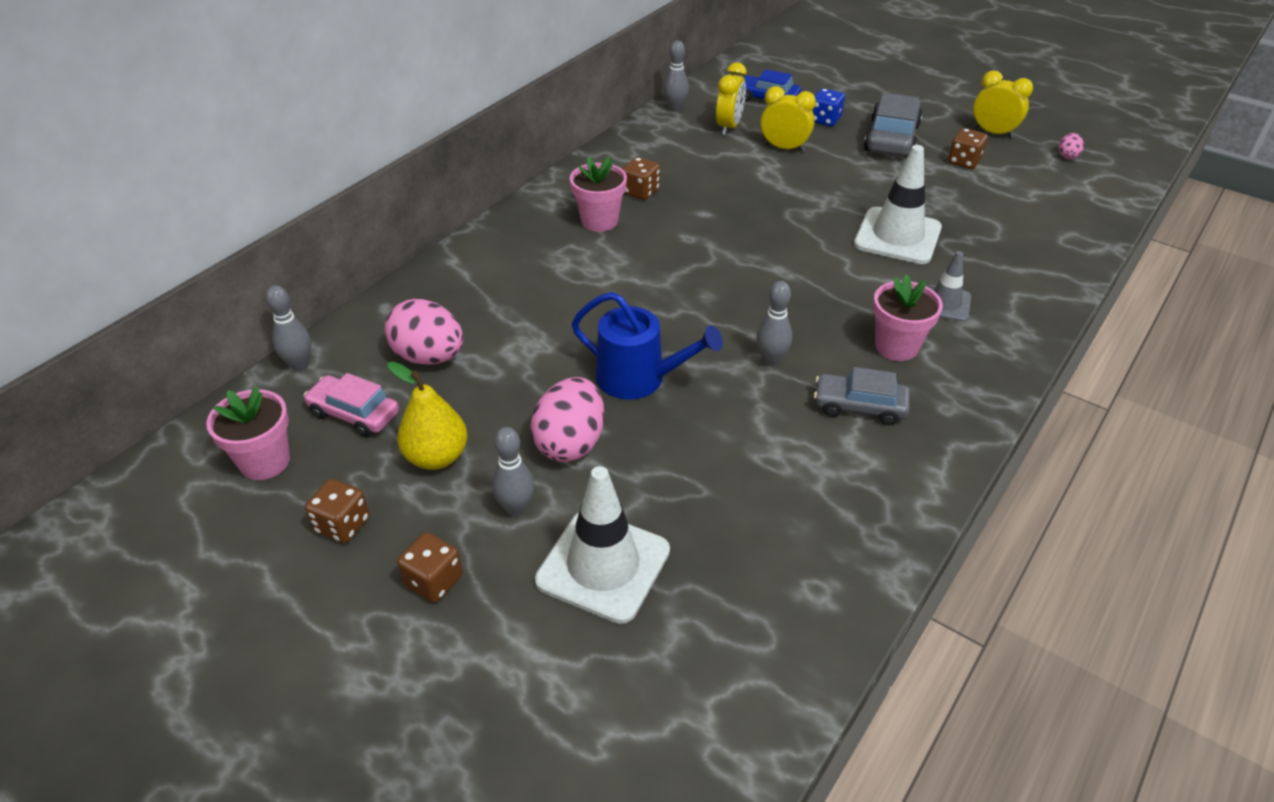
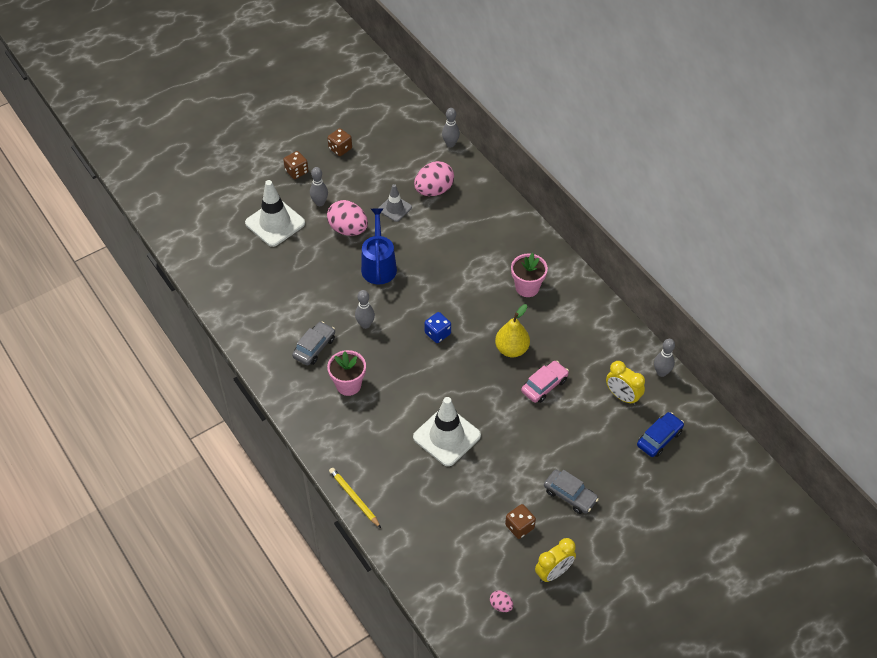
camera: 110 degrees right, 10 degrees up
(265, 461) = (389, 128): pink flower pot -> none
(354, 414) = (406, 159): pink car -> pink car (544, 385)
(436, 457) = (363, 182): yellow pear -> yellow pear (511, 349)
(638, 378) = (379, 266): blue watering can -> blue watering can turned 135 degrees clockwise
(640, 192) = (552, 317): brown dice -> none
(784, 148) = (580, 419): yellow clock -> none
(825, 120) = (612, 463): blue dice -> blue dice (437, 333)
(891, 138) = (570, 495): grey car -> grey car, size x0.67
(945, 303) = (372, 427): grey traffic cone -> grey traffic cone (395, 208)
(1064, 290) = (354, 498): none -> yellow pencil

